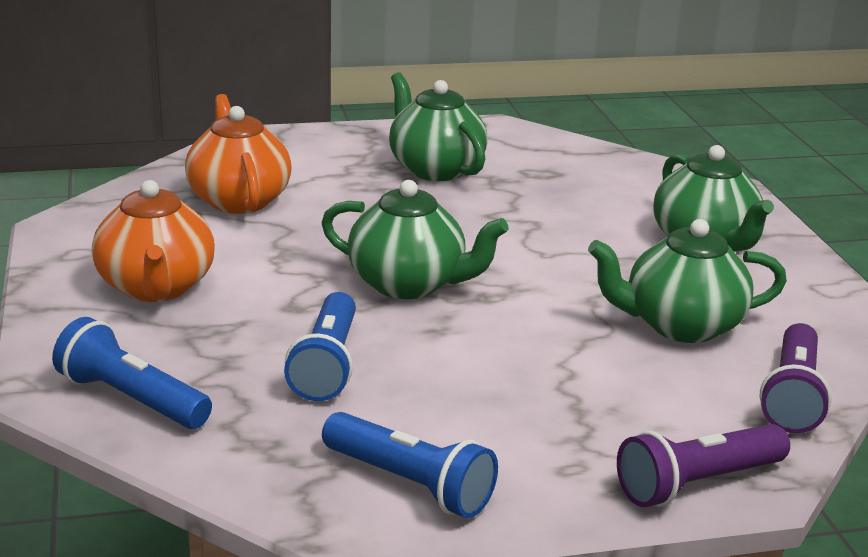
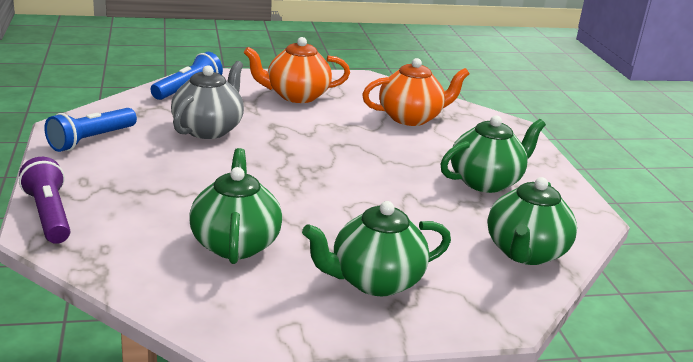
camera: 90 degrees right, 0 degrees up
(326, 365) = (208, 129): blue flashlight -> grey teapot
(409, 284) = (299, 157): green teapot -> green teapot (525, 253)
(792, 396) = (128, 270): purple flashlight -> none

